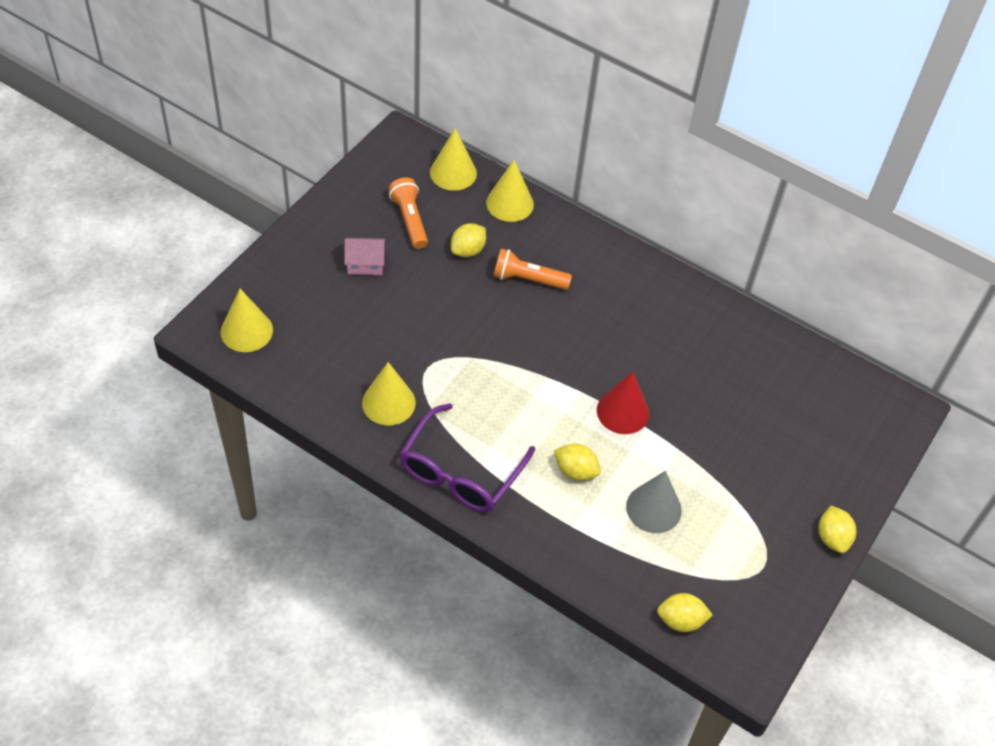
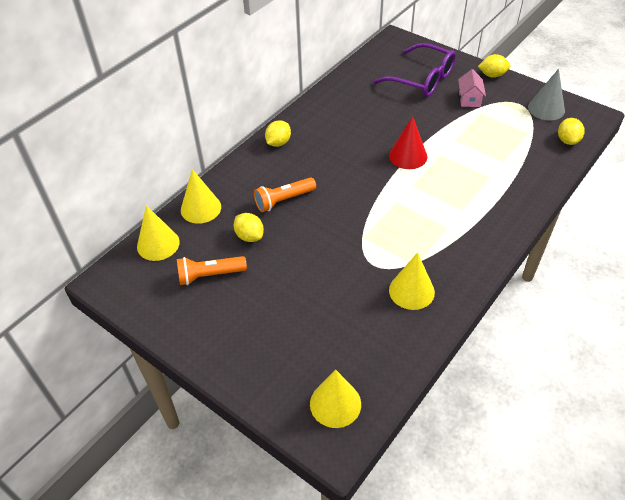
camera: 80 degrees left, 5 degrees down
(365, 264) = (258, 308): pink house -> pink house (469, 99)
(460, 472) = (473, 246): purple glasses -> purple glasses (422, 79)
(528, 279) = (284, 200): orange flashlight -> orange flashlight turned 45 degrees clockwise
(575, 471) = (462, 182): yellow lemon -> yellow lemon (278, 143)
(653, 508) = (486, 146): grey cone -> grey cone (546, 109)

